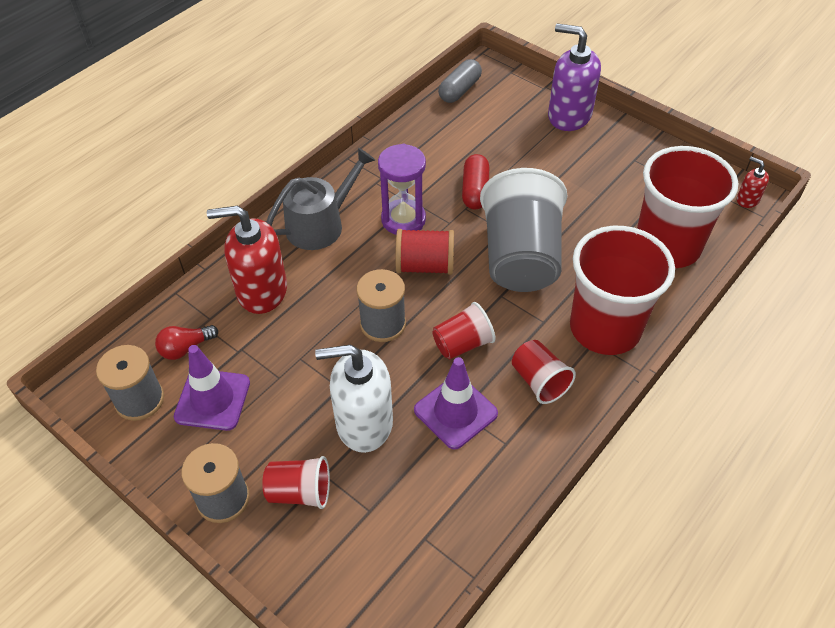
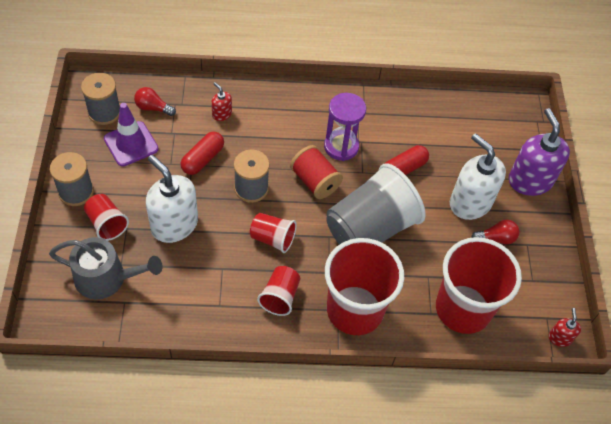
camera: 45 degrees right, 5 degrees up
(261, 291) = (222, 114): red soap dispenser -> red soap dispenser, size x0.46
(303, 343) = (203, 159): none -> red capsule
(320, 224) = (297, 108): grey watering can -> grey watering can (106, 278)
(455, 412) = (220, 265): purple traffic cone -> none
(459, 90) = (487, 104): grey capsule -> none
(556, 169) = (470, 203): none -> white soap dispenser
(610, 175) = (496, 238): none -> red light bulb

